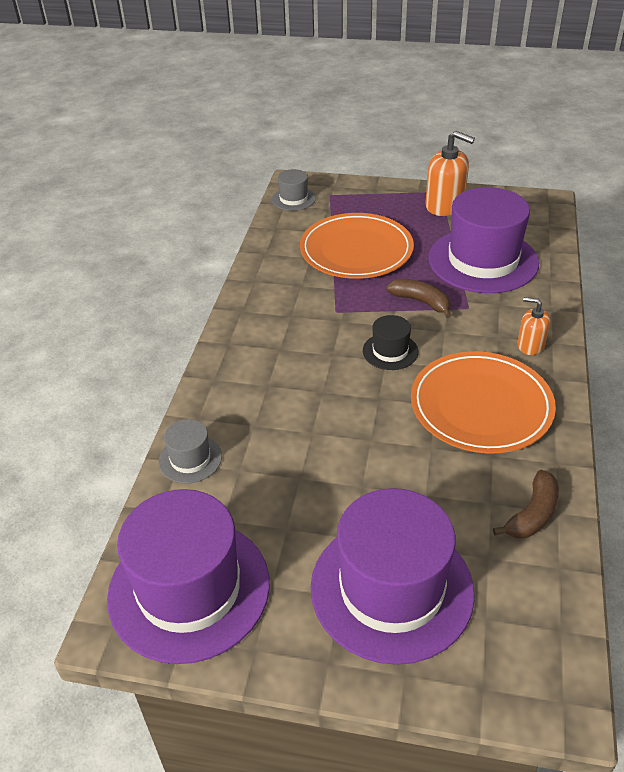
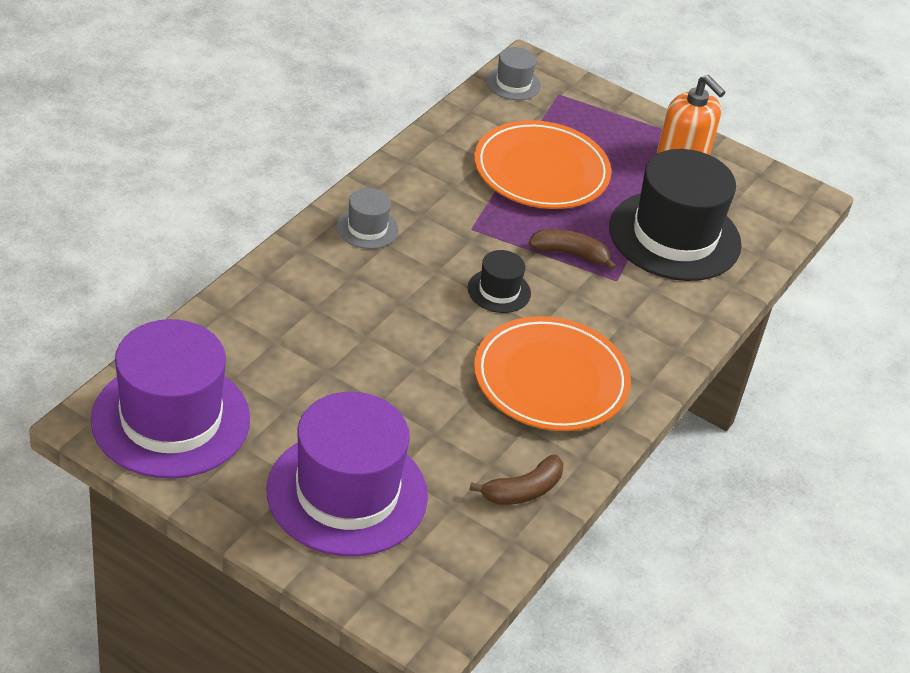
camera: 15 degrees right, 0 degrees up
(190, 459) = (235, 313): grey hat -> grey hat (367, 228)
(421, 302) = (570, 254): brown banana -> brown banana turned 45 degrees counterclockwise
(483, 260) = (674, 236): purple hat -> black hat
(530, 345) = (651, 343): orange soap dispenser -> none

